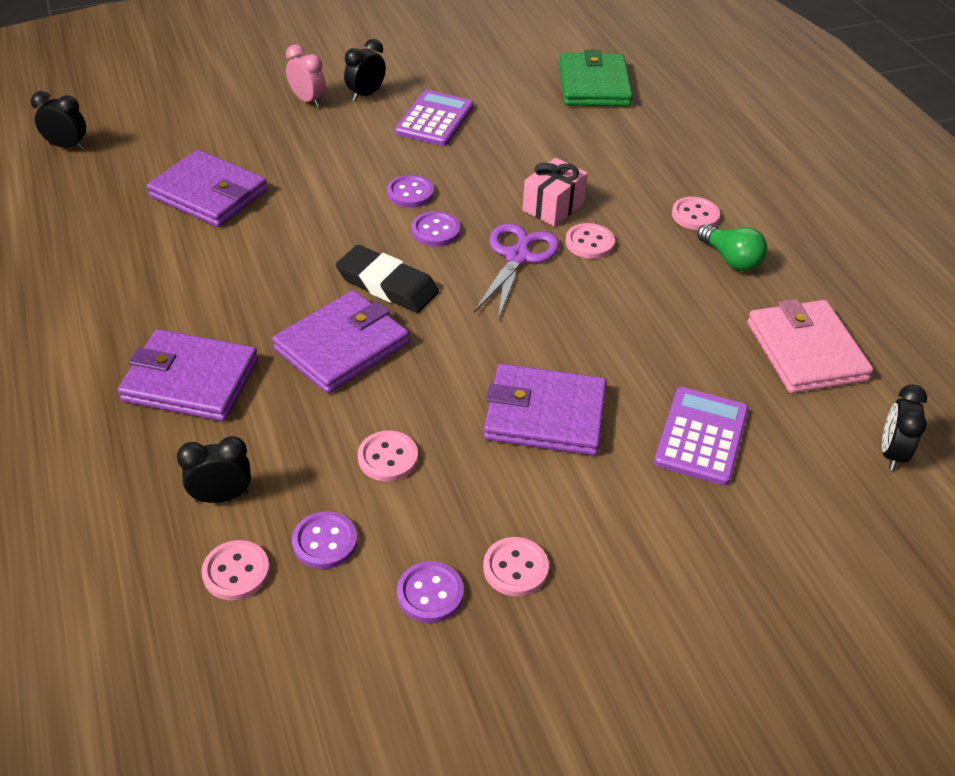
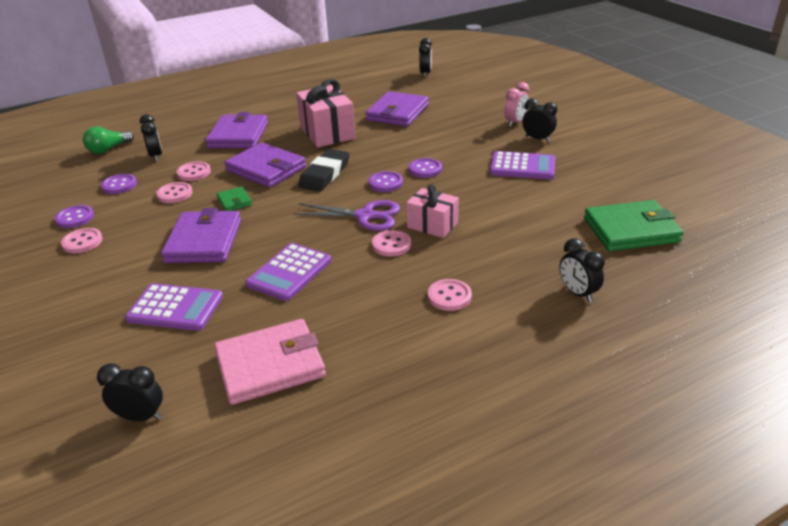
camera: 85 degrees right, 10 degrees down
(236, 572) = (107, 167): pink button -> pink button (194, 173)
(242, 273) = (327, 133): none -> pink gift
(437, 383) = (234, 201): none -> green wallet
(635, 331) = (289, 272): none -> purple calculator
(696, 139) = (577, 293): none -> black clock
(731, 259) = (390, 319): green light bulb -> green light bulb (108, 149)

